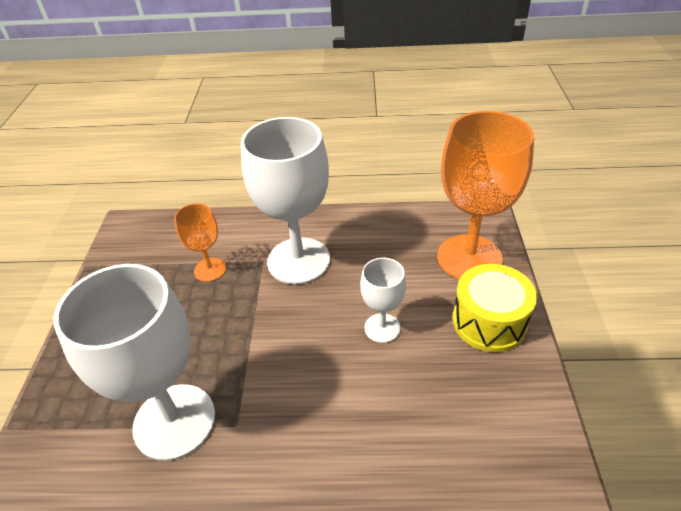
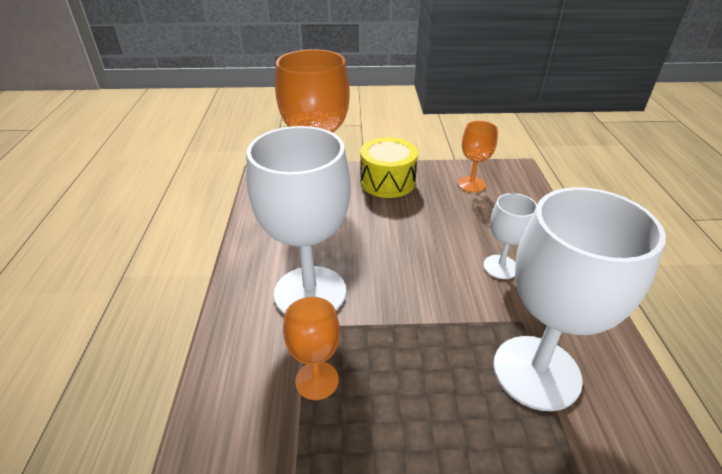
camera: 95 degrees left, 5 degrees down
(382, 328) = (399, 233): white goblet -> white goblet (500, 267)
(501, 423) = (471, 184): none -> orange goblet

